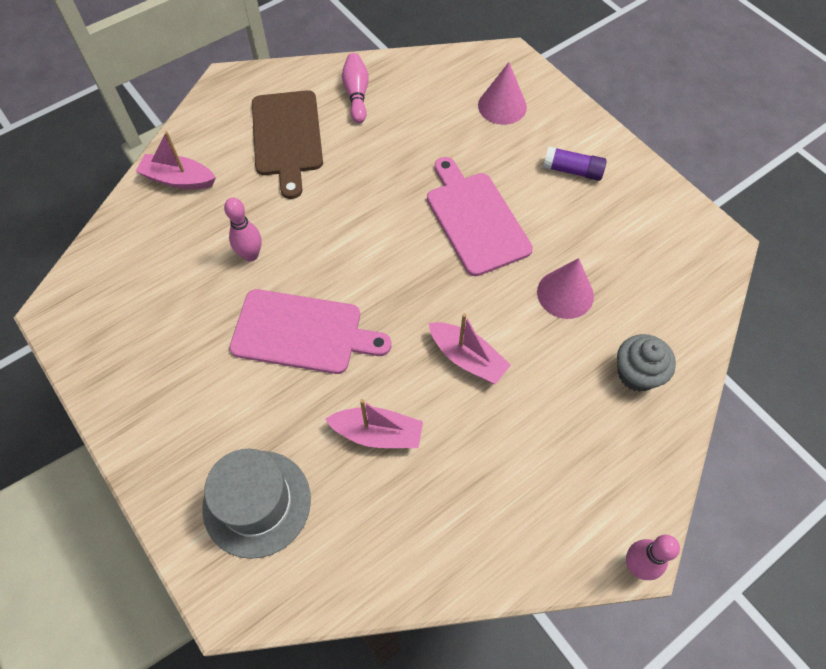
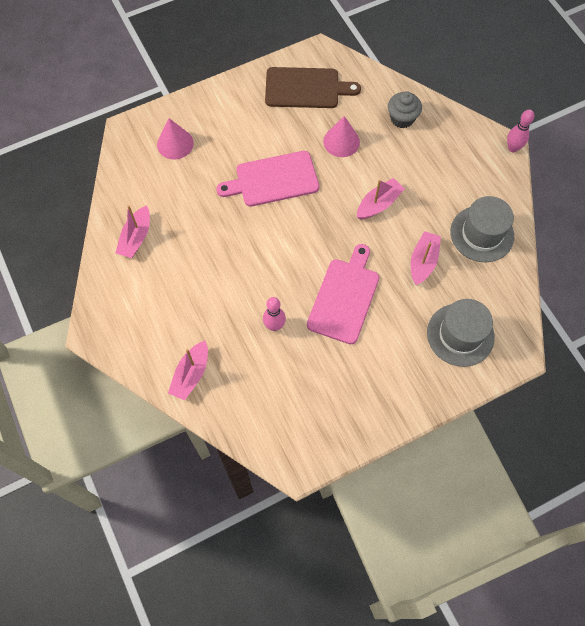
camera: 80 degrees left, 5 degrees up
(287, 137) = (167, 292): brown cutting board -> brown cutting board (305, 88)
(356, 94) = (136, 238): pink bowling pin -> pink boat
(446, 523) = (482, 234): none -> grey hat
(572, 170) = (245, 115): purple glue stick -> none

